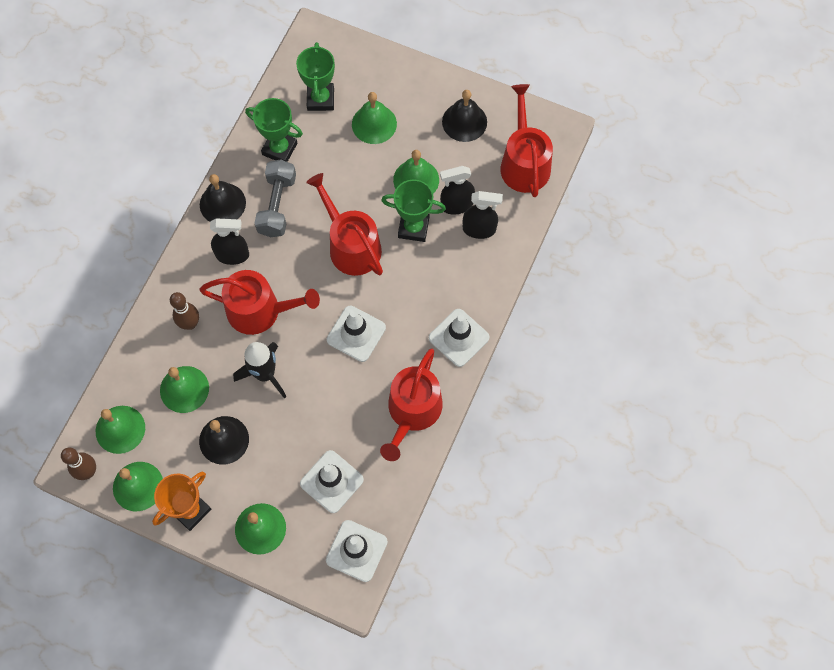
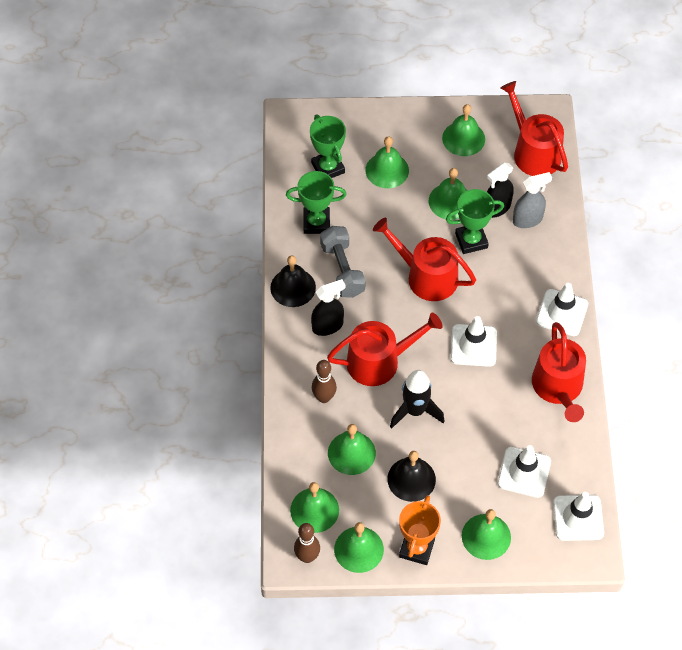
camera: 25 degrees left, 10 degrees down
(464, 121) = (463, 138): black bell -> green bell
(479, 229) = (527, 219): black spray bottle -> grey spray bottle

